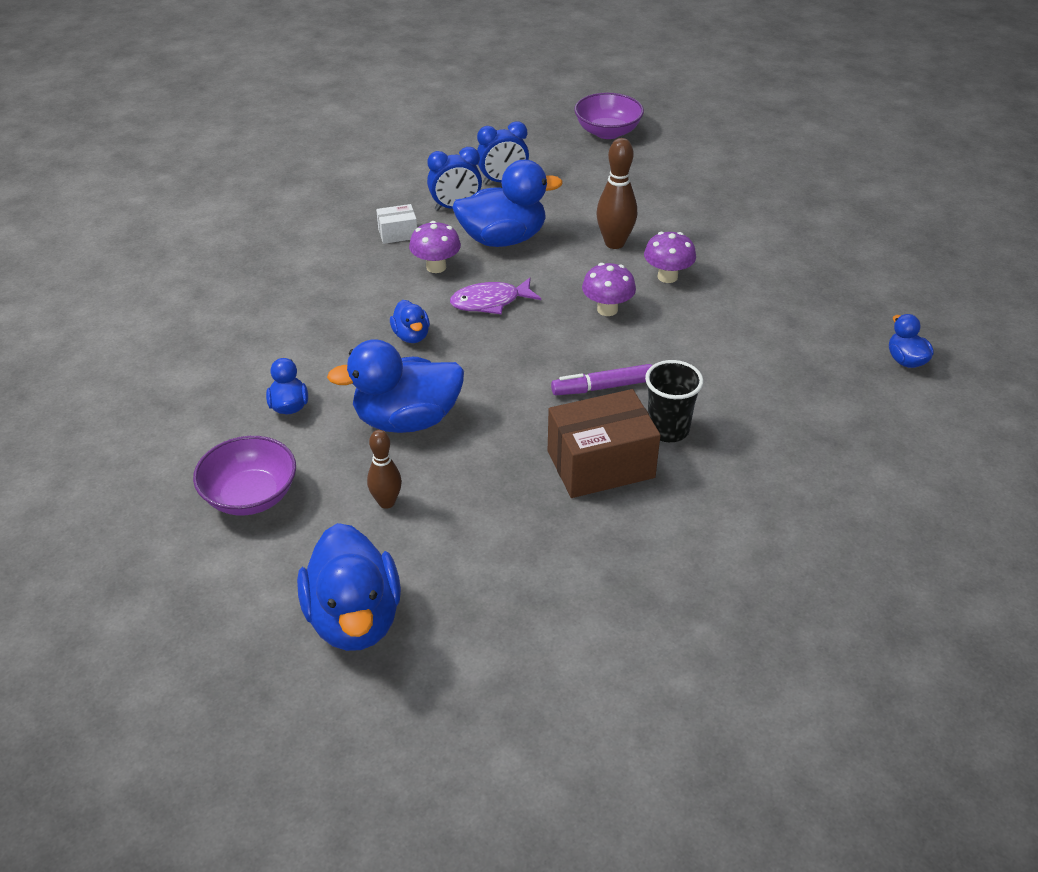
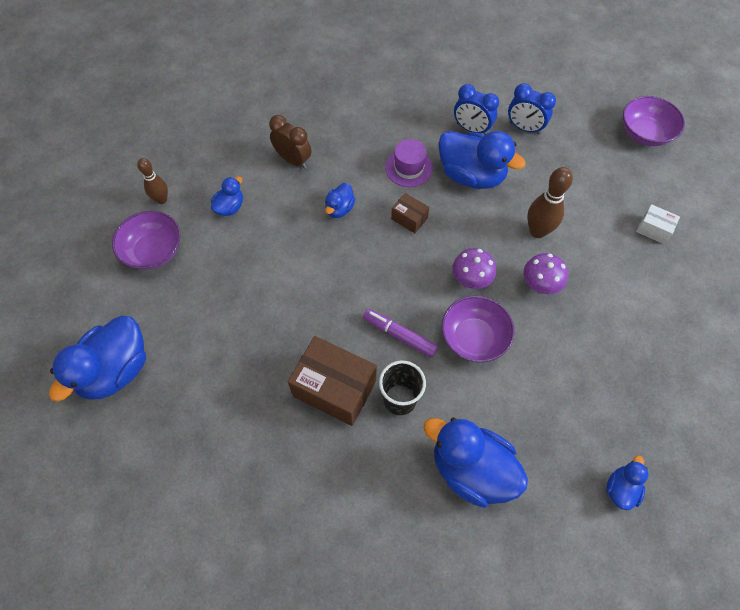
camera: 45 degrees right, 20 degrees up
(306, 329) = (293, 160): none -> brown clock
(386, 502) = (205, 312): brown bowling pin -> brown bowling pin (162, 199)
(397, 233) = (415, 125): white box -> white box (653, 229)
(406, 420) = (273, 266): blue duck -> blue duck (471, 469)
(436, 267) = (409, 168): purple mushroom -> purple hat
(490, 302) = (409, 218): purple fish -> brown box
(667, 346) = (473, 338): none -> purple bowl

